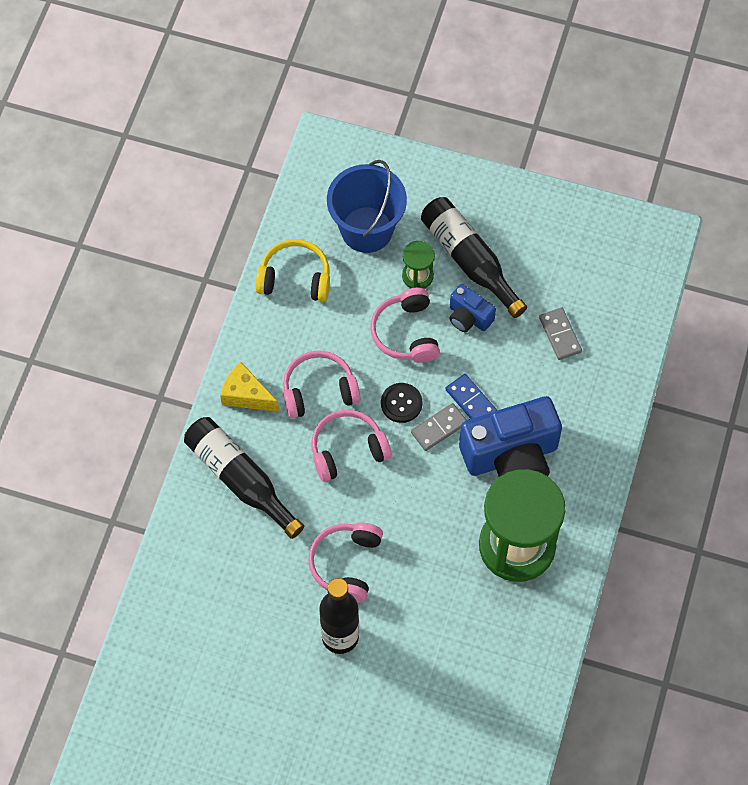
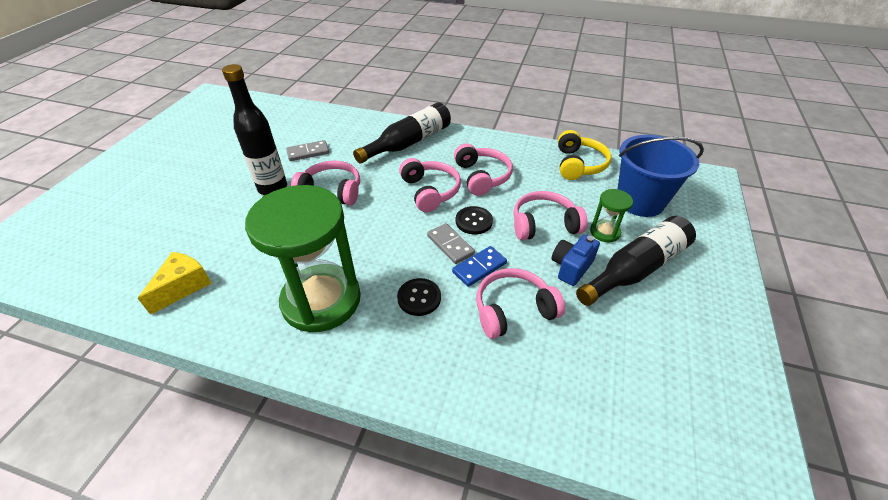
camera: 90 degrees right, 20 degrees down
(246, 395) = (475, 144): yellow cheese -> yellow cheese (183, 287)
(511, 457) = (419, 298): blue camera -> black button
(523, 375) = (513, 310): none -> pink headphones
(560, 335) = (568, 346): grey domino -> grey domino (308, 152)

